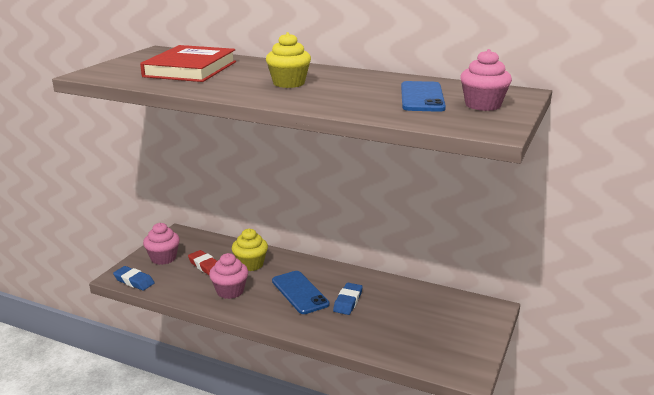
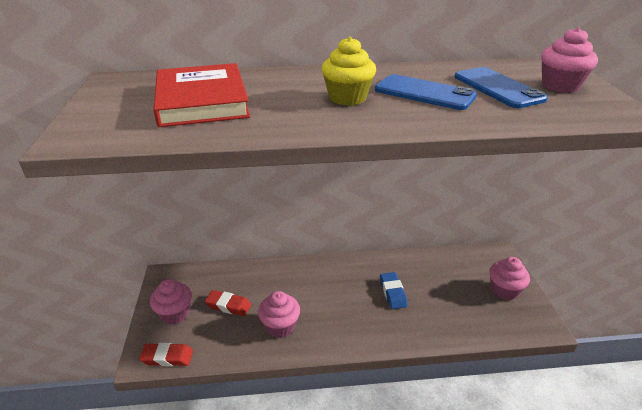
camera: 30 degrees left, 10 degrees up
(134, 281) = (167, 357): blue eraser -> red eraser
(250, 264) = (271, 286): yellow cupcake -> none
(300, 292) = (344, 300): blue phone -> blue phone (424, 93)
(460, 336) = (504, 290): none -> pink cupcake

